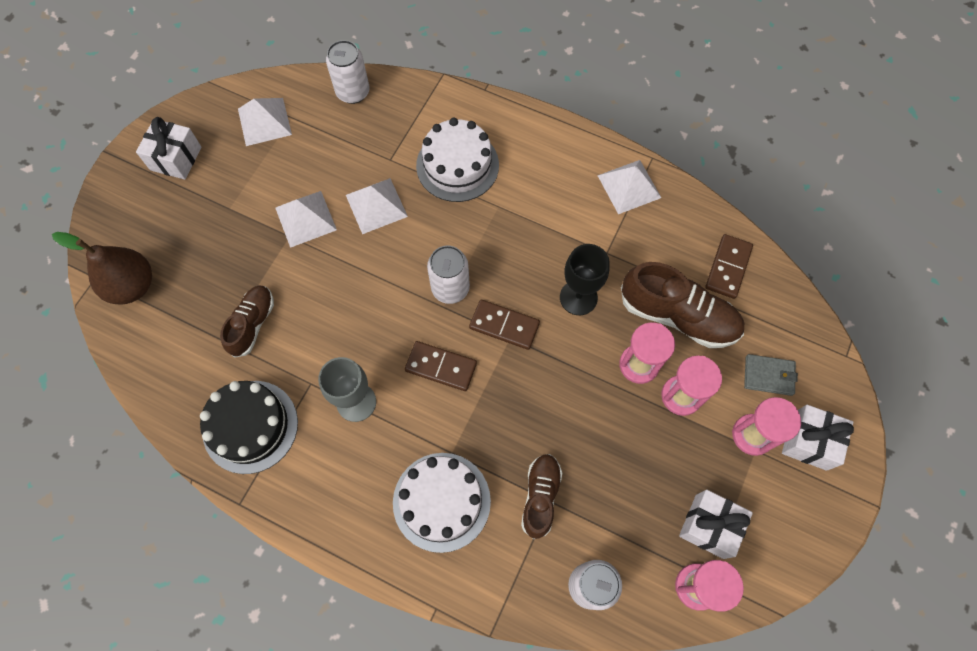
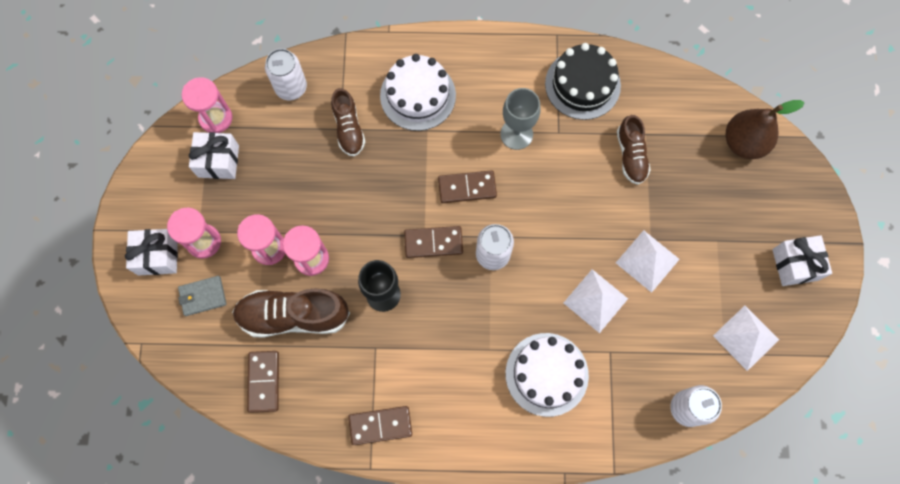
camera: 155 degrees right, 5 degrees up
(629, 186) = (380, 425): white pyramid -> brown domino

